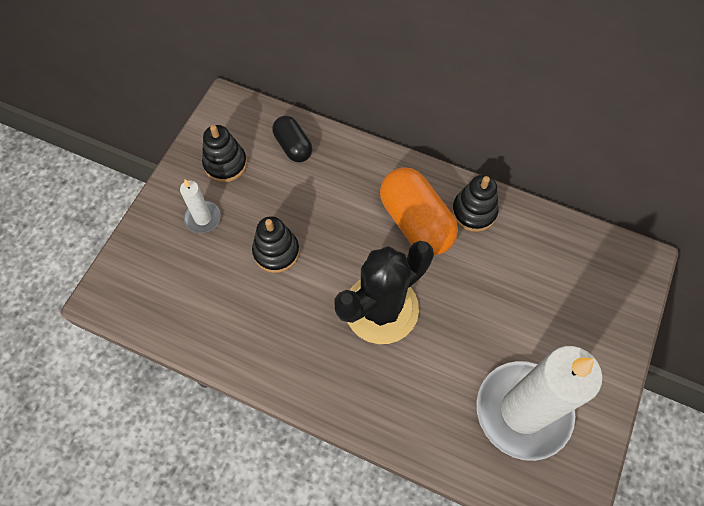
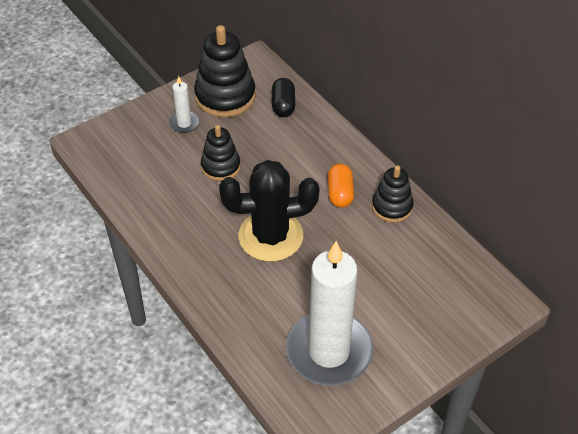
camera: 30 degrees right, 15 degrees down
(225, 164) = (225, 96): black stacking toy -> black stacking toy, size x1.64
(415, 222) = (340, 193): orange capsule -> orange capsule, size x0.58

